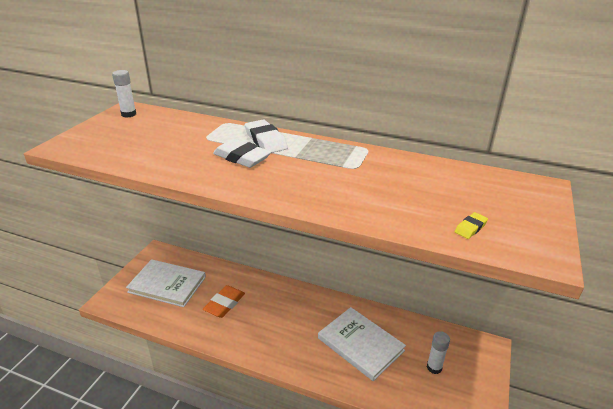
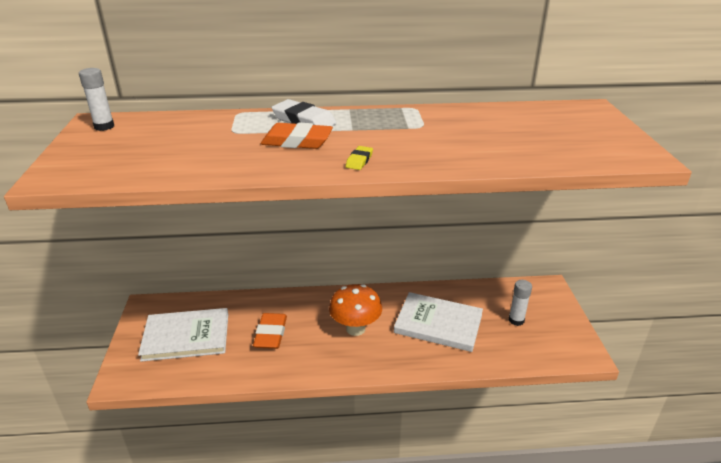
camera: 25 degrees left, 0 degrees up
(242, 157) = (297, 141): white eraser -> orange eraser
(290, 323) = (355, 329): none -> orange mushroom
(470, 228) = (571, 151): yellow eraser -> yellow eraser (359, 161)

